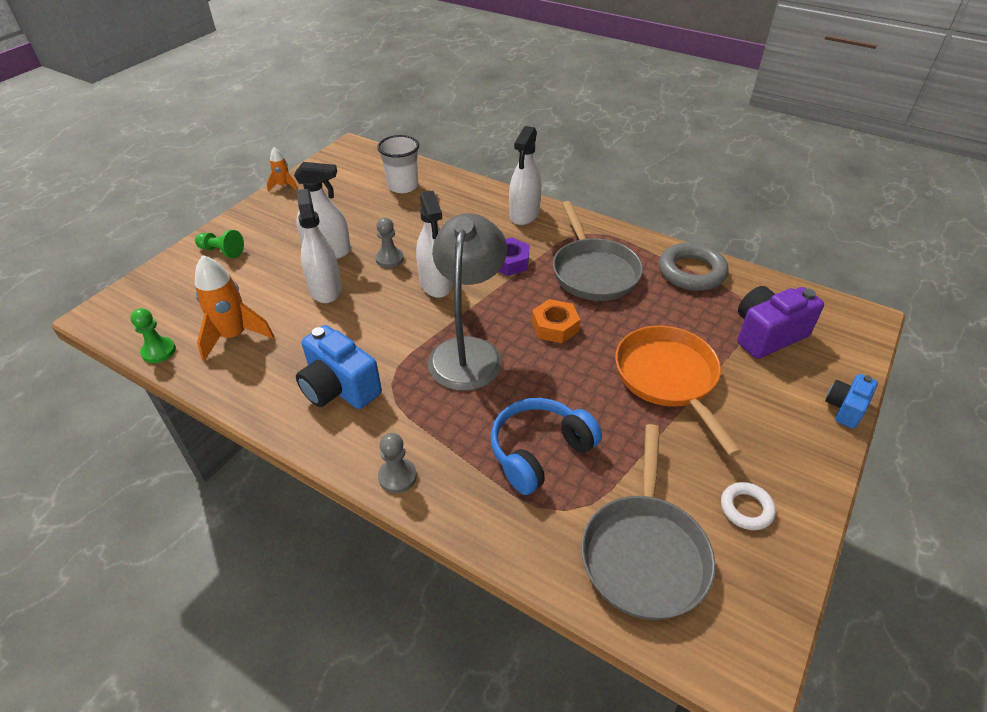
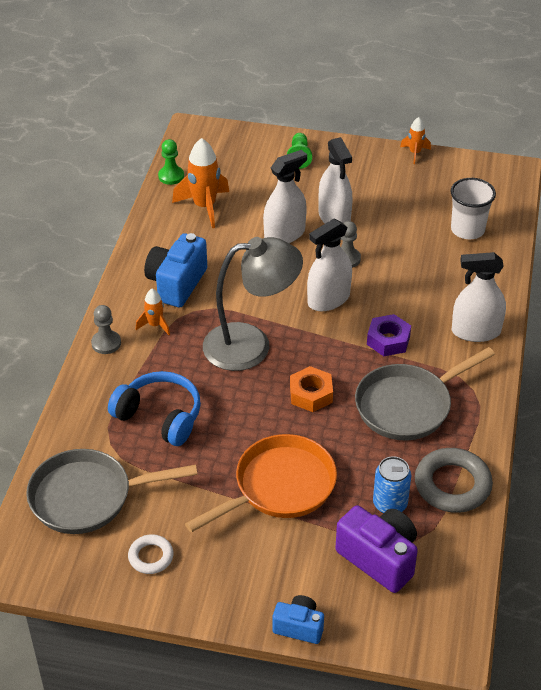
camera: 70 degrees right, 0 degrees up
(394, 422) = (155, 325): none -> orange rocket
(705, 312) = (390, 504): none -> blue can

